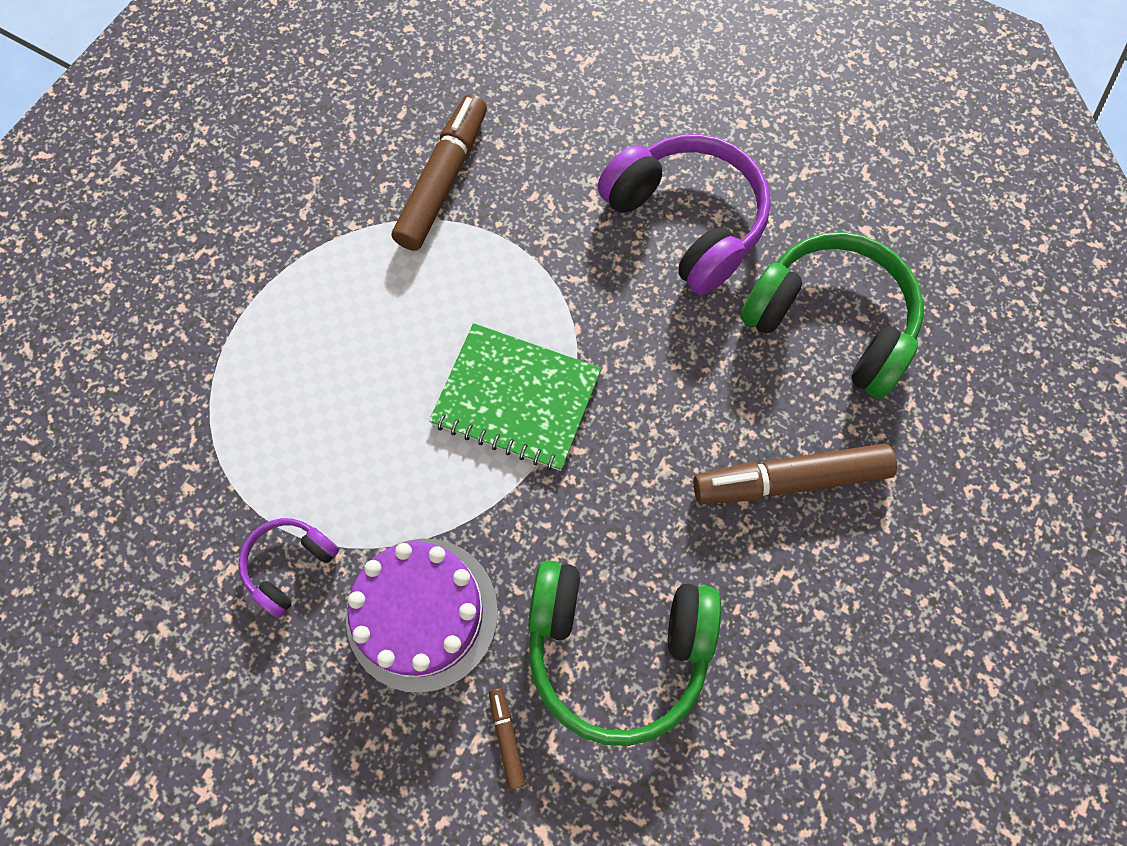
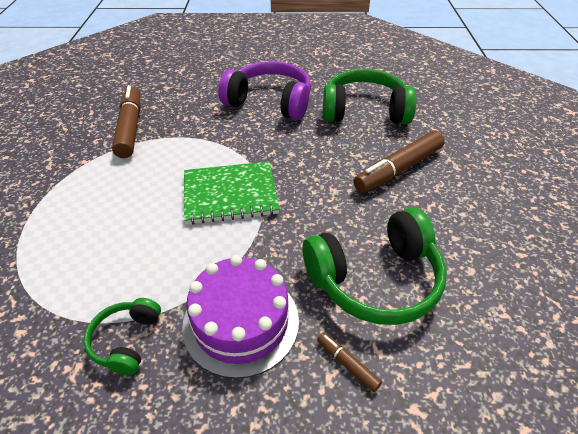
camera: 30 degrees left, 25 degrees down
(289, 565) = (126, 340): purple headphones -> green headphones

